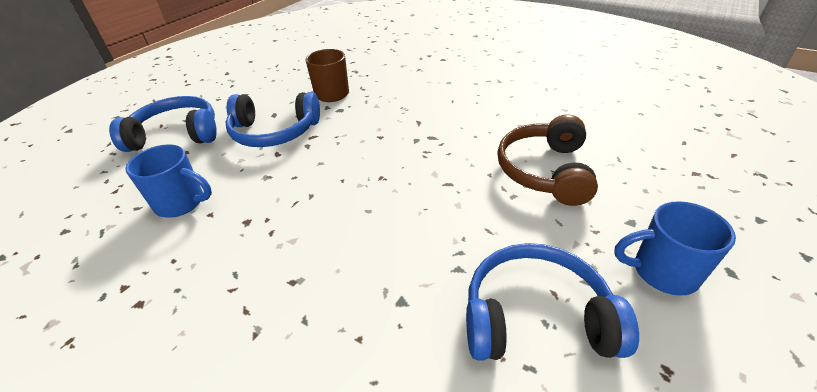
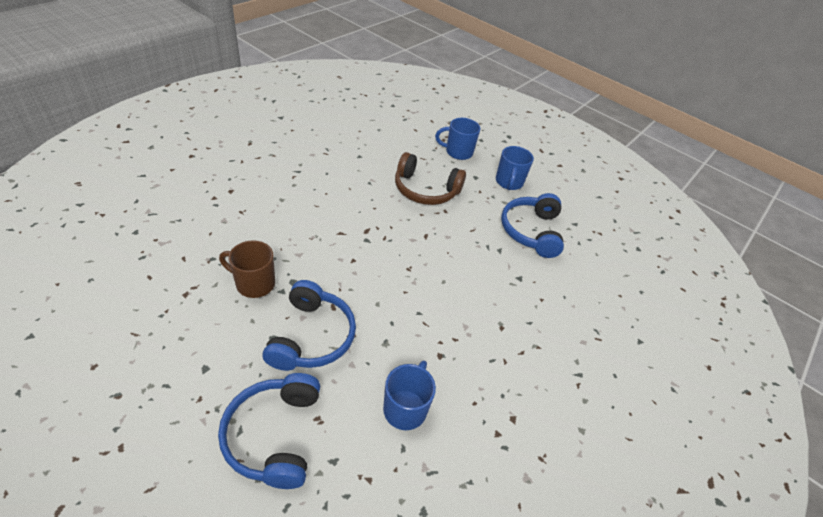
camera: 90 degrees left, 5 degrees up
(680, 193) = (458, 152): none -> blue mug

